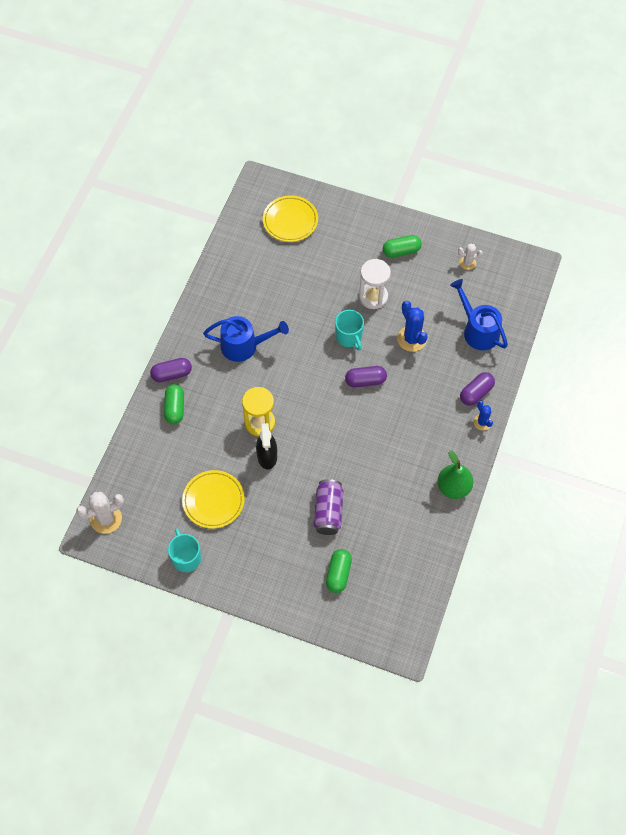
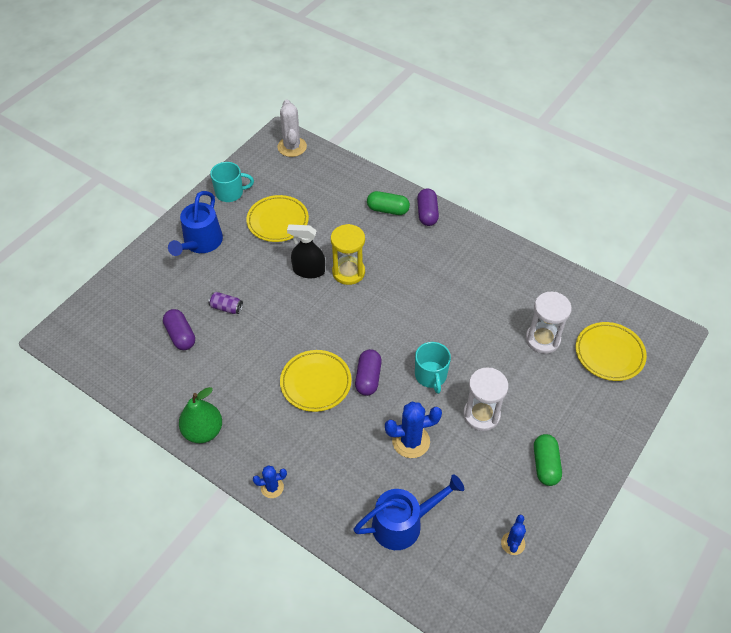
camera: 105 degrees right, 10 degrees down
(244, 346) = (445, 277): blue watering can -> blue watering can (201, 243)
(290, 266) = (542, 339): none -> white hourglass
(328, 512) = (226, 307): purple can -> purple can, size x0.57
(338, 574) = (158, 301): green capsule -> none
(349, 337) = (431, 376): turquoise mug -> turquoise mug turned 90 degrees counterclockwise
(382, 417) = (316, 383): none -> yellow plate
(467, 263) = (513, 543): white cactus -> blue cactus
(476, 393) = (314, 492): purple capsule -> purple capsule (181, 335)

